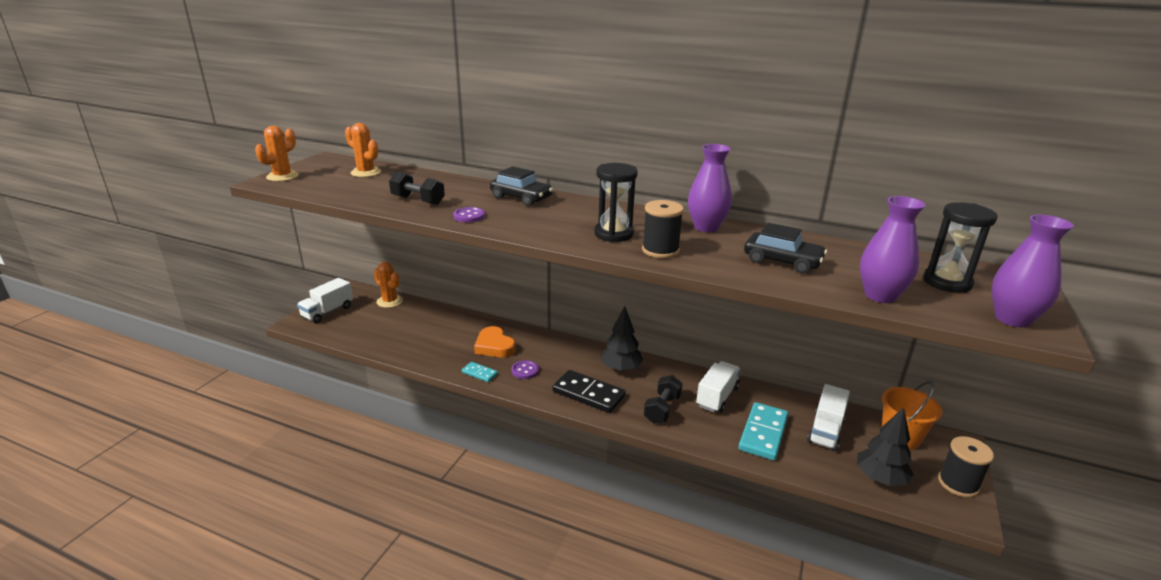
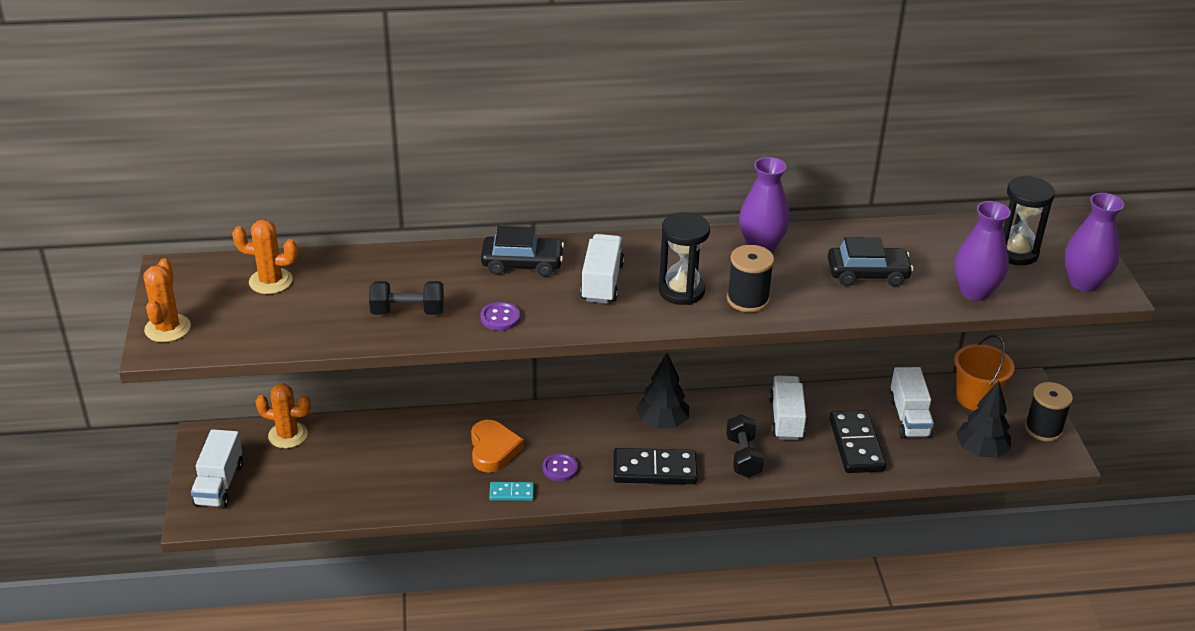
camera: 30 degrees left, 10 degrees up
(494, 346) = (493, 449): orange heart -> orange heart turned 120 degrees counterclockwise
(561, 217) = (602, 282): none -> white truck
(763, 433) = (856, 445): turquoise domino -> black domino

